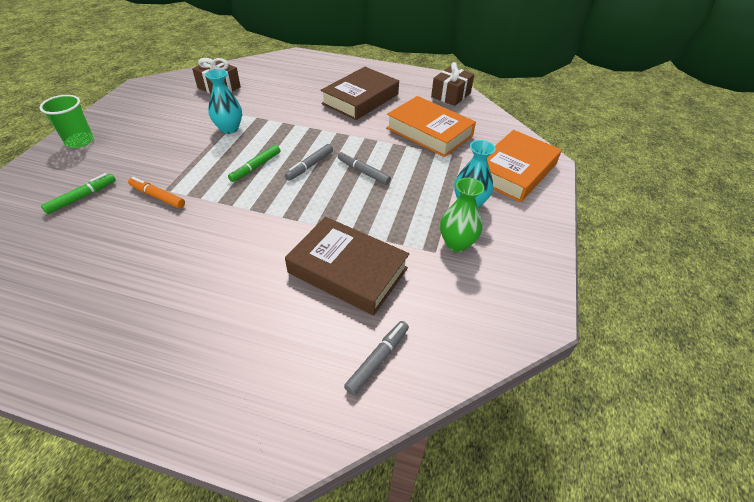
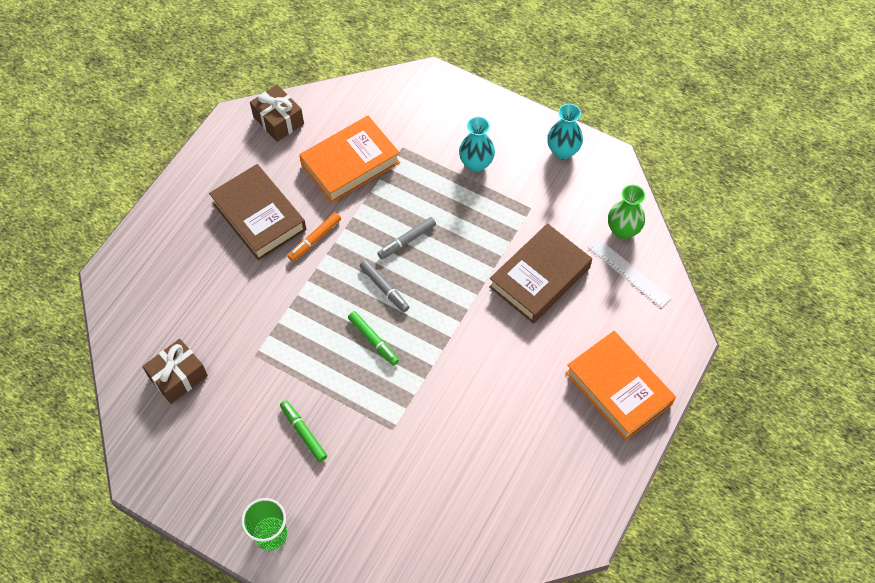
camera: 75 degrees left, 15 degrees up
(82, 197) = (386, 511): green marker -> green marker (303, 433)
(157, 196) = (403, 435): orange marker -> orange marker (315, 239)
(229, 128) = (287, 365): turquoise vase -> turquoise vase (563, 151)
(378, 359) = (629, 272): grey marker -> white ruler
(457, 243) = (524, 189): green vase -> green vase (623, 230)
(514, 171) = (437, 111): orange book -> orange book (618, 388)

